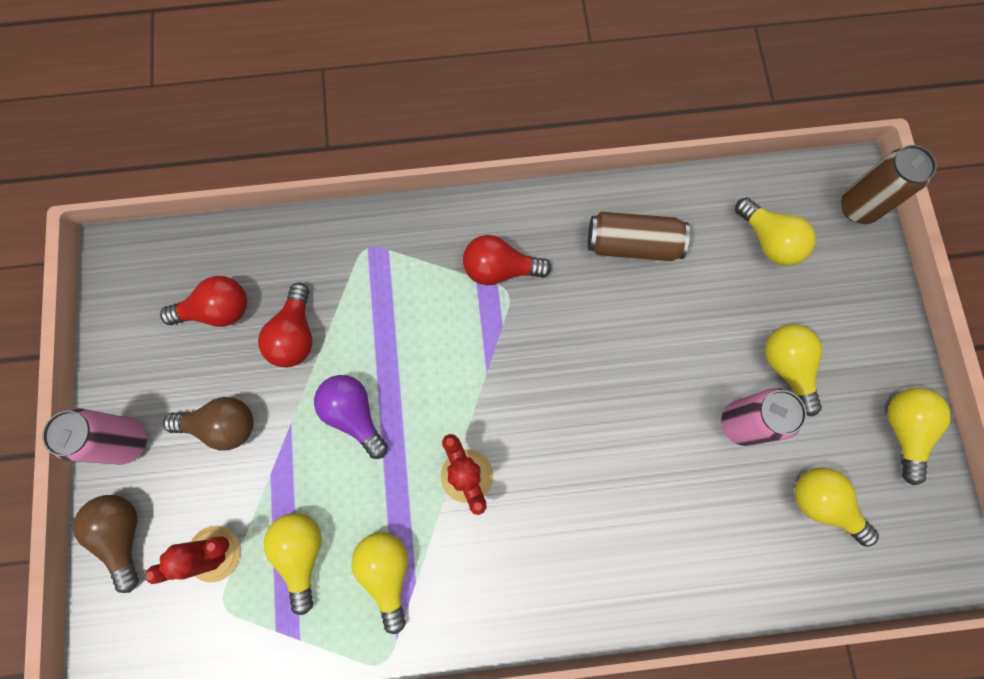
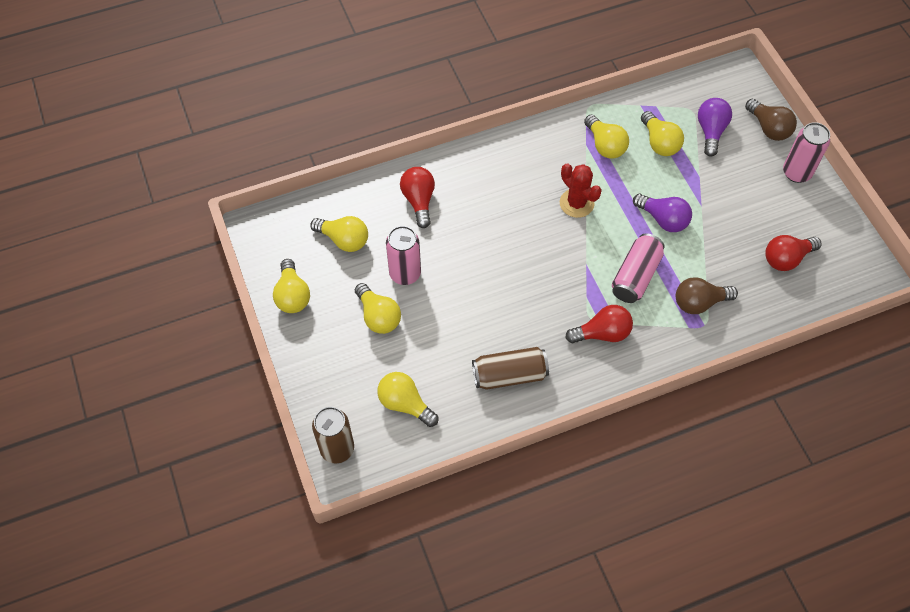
camera: 165 degrees right, 15 degrees down
(214, 553) = (710, 131): red cactus -> purple light bulb
(222, 425) = (743, 194): brown light bulb -> brown light bulb (699, 302)
(295, 335) = (725, 256): red light bulb -> red light bulb (419, 201)
(427, 337) = (635, 276): none -> pink can

